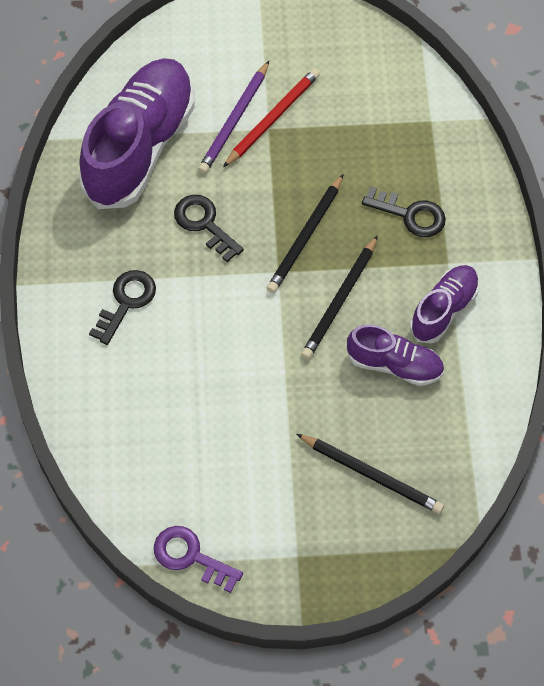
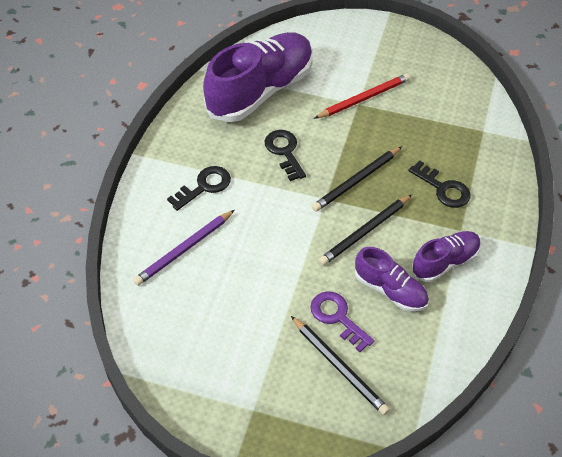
camera: 20 degrees right, 10 degrees down
(191, 557) = (169, 382): purple key -> purple key (337, 317)
(234, 120) = (335, 92): purple pencil -> purple pencil (184, 249)

